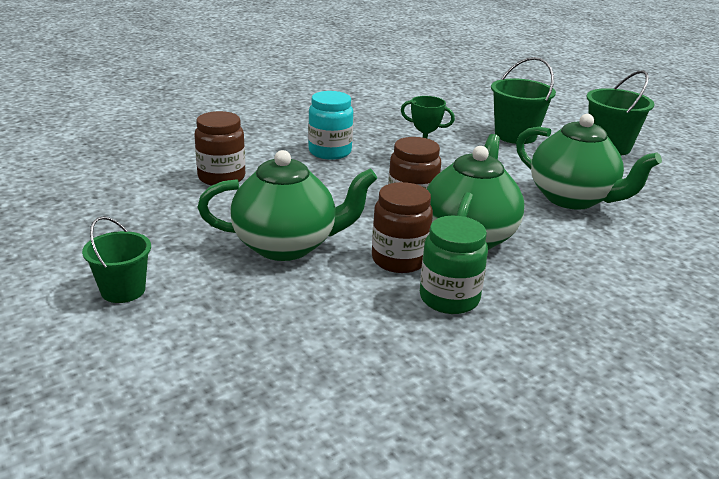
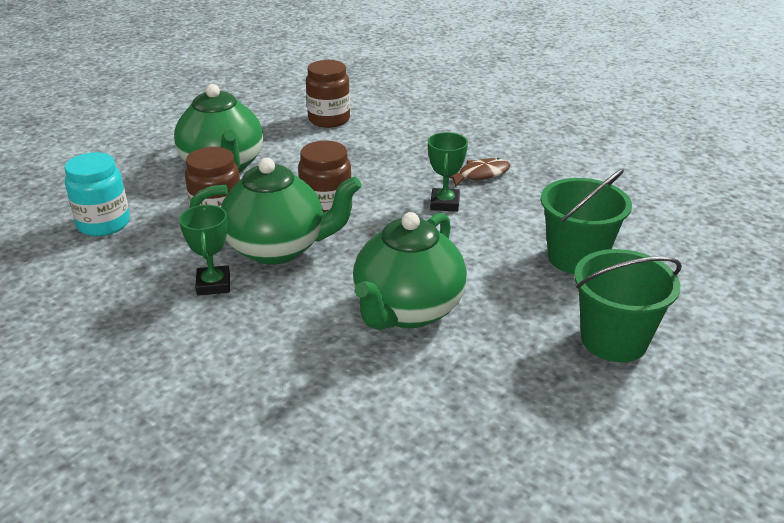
camera: 75 degrees right, 5 degrees up
(123, 290) = (142, 126): green bucket -> none
(330, 152) = (421, 153): turquoise jar -> turquoise jar (104, 224)
(382, 139) = (480, 174): none -> brown fish
(449, 298) = (160, 249): green jar -> none
(523, 274) = (213, 284): none -> green trophy

